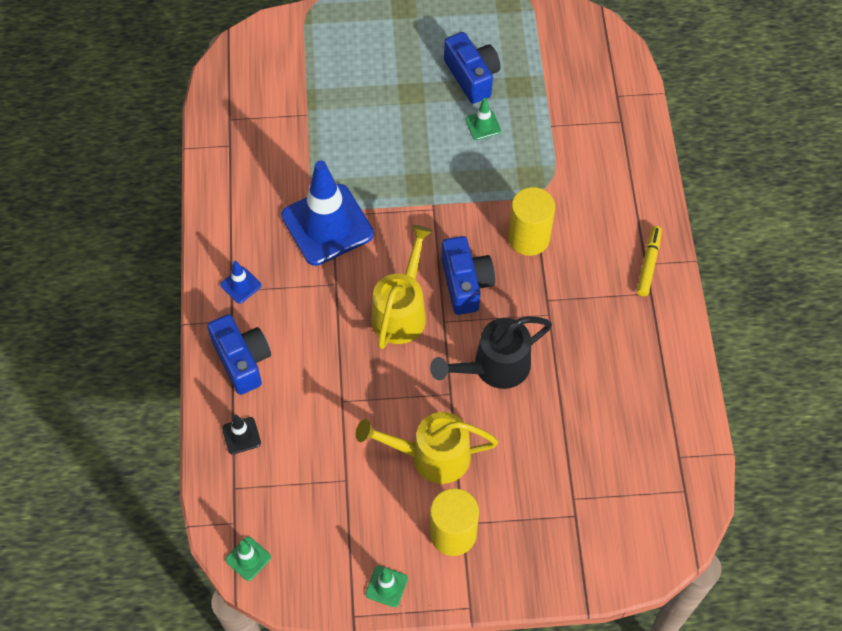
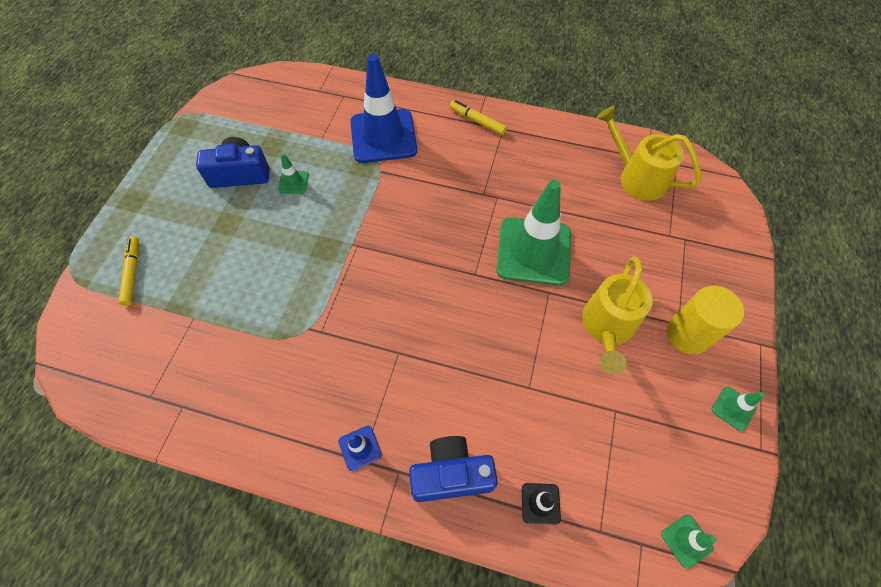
camera: 70 degrees left, 0 degrees up
(327, 225) = (329, 339): blue traffic cone -> blue traffic cone (383, 136)
(331, 49) = (133, 273): none -> yellow marker
(402, 310) = (451, 304): yellow watering can -> yellow watering can (636, 177)
(465, 283) = (444, 245): blue camera -> none
(493, 367) = (533, 251): black watering can -> green traffic cone
(529, 238) = (420, 187): yellow cylinder -> none

